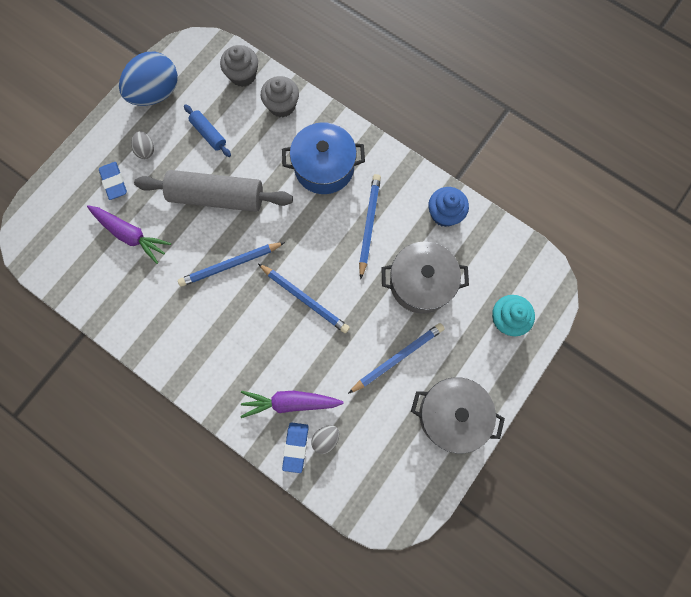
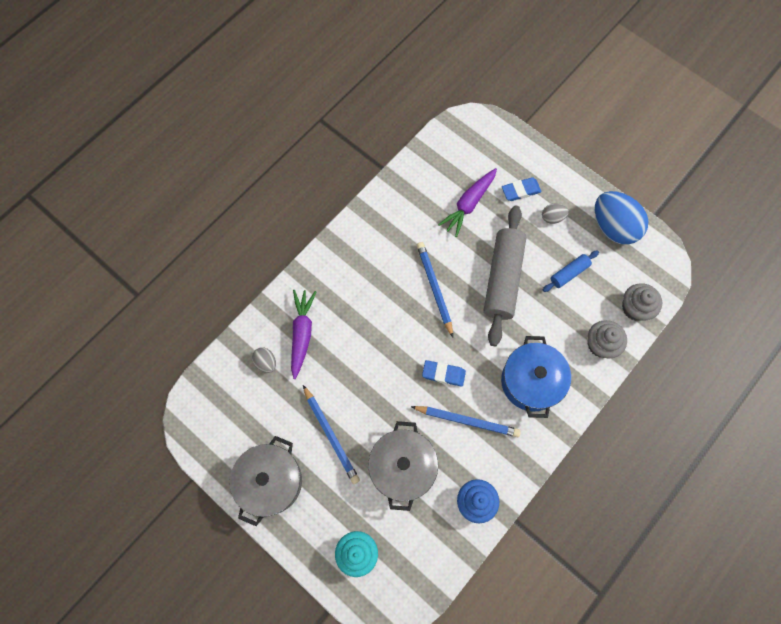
camera: 95 degrees right, 5 degrees down
(296, 447) = (263, 336): blue eraser -> blue eraser (443, 374)
(305, 299) = (395, 353): blue pencil -> none

